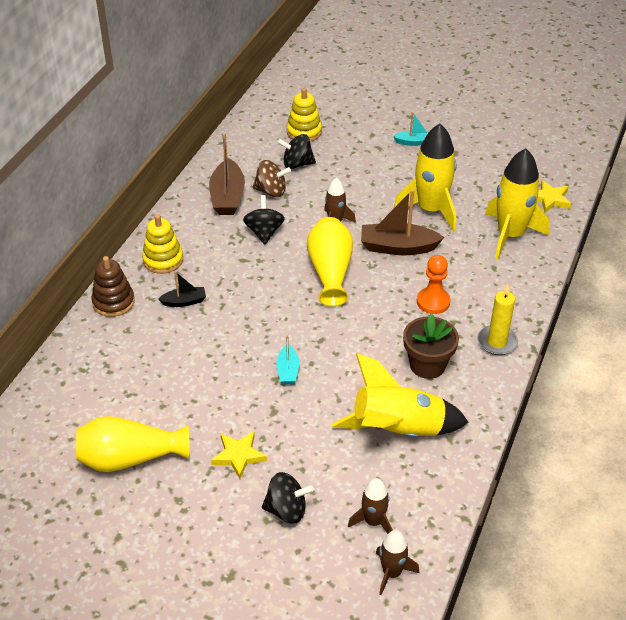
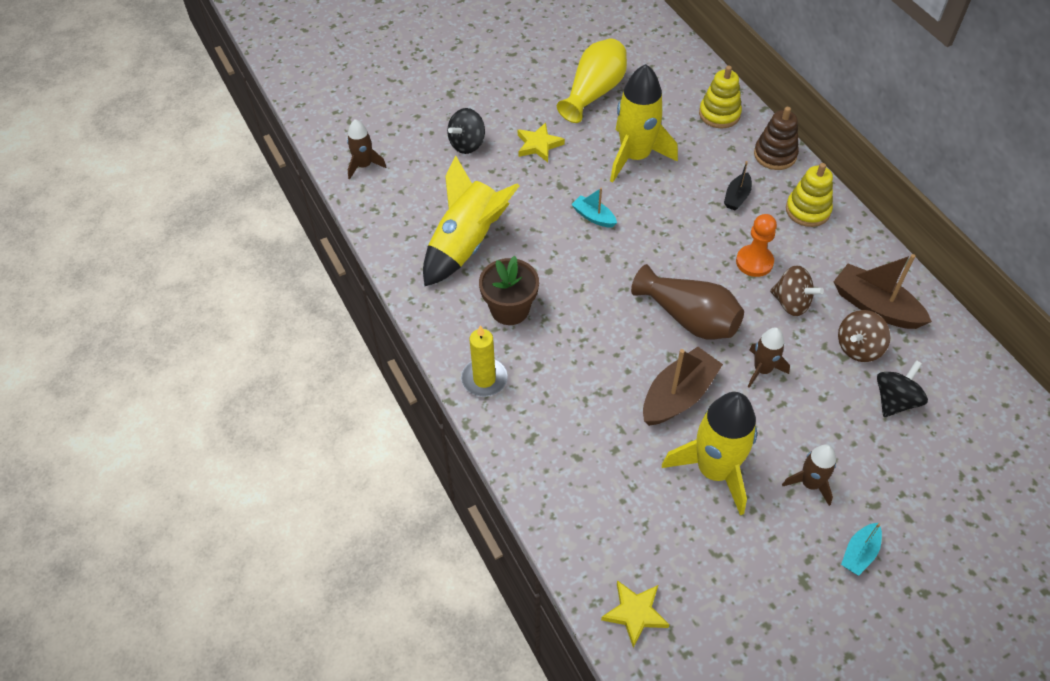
camera: 130 degrees right, 10 degrees up
(264, 232) = (791, 303): black spinning top -> brown spinning top
(304, 132) = (960, 448): yellow stacking toy -> yellow stacking toy (719, 114)
(330, 272) = (689, 318): yellow vase -> brown vase
(373, 521) = (409, 180): brown rocket -> brown rocket (810, 483)
(433, 302) = (578, 368): orange pawn -> orange pawn (754, 262)
(510, 235) = (610, 515): yellow rocket -> yellow rocket (635, 157)

